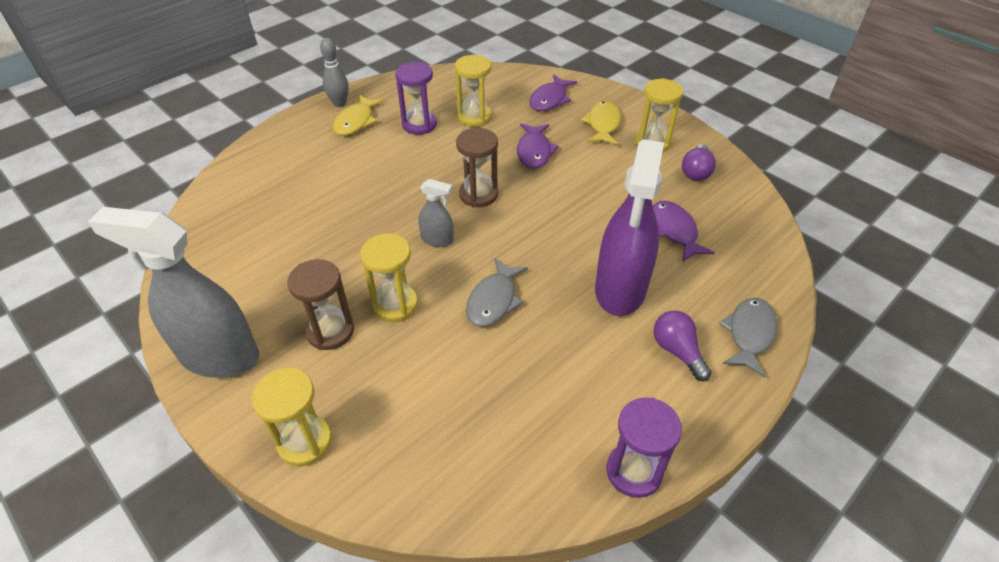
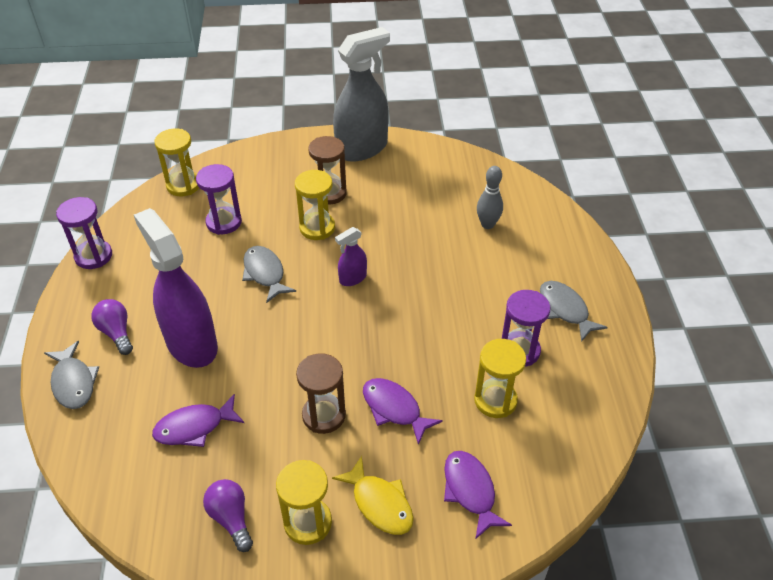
camera: 130 degrees right, 0 degrees up
(305, 442) = (268, 157): yellow hourglass -> yellow hourglass (183, 185)
(339, 103) = (609, 313): grey bowling pin -> grey bowling pin (487, 224)
(356, 121) = (565, 310): yellow fish -> grey fish
(437, 240) = (352, 278): grey spray bottle -> purple spray bottle
(460, 390) = (224, 222): none -> purple hourglass
(478, 195) = (377, 331): brown hourglass -> brown hourglass (324, 415)
(674, 231) = (194, 427): purple fish -> purple fish turned 135 degrees clockwise
(677, 351) = (116, 333): purple light bulb -> purple light bulb turned 135 degrees counterclockwise

